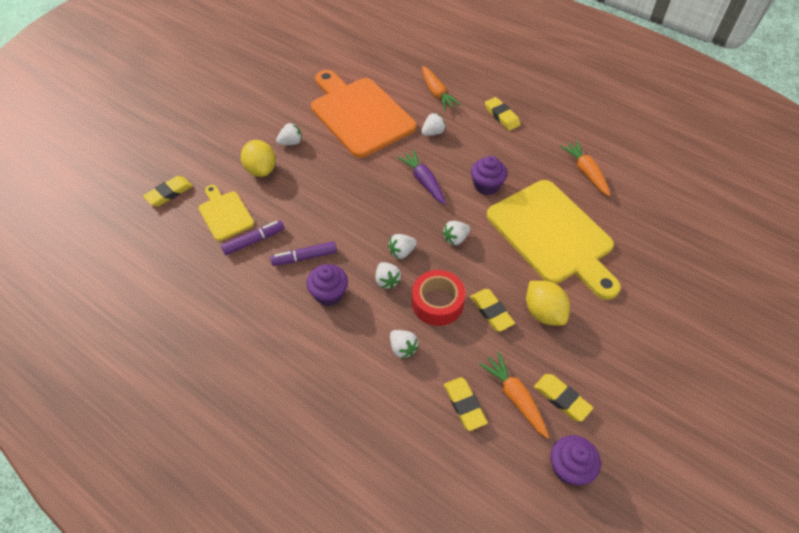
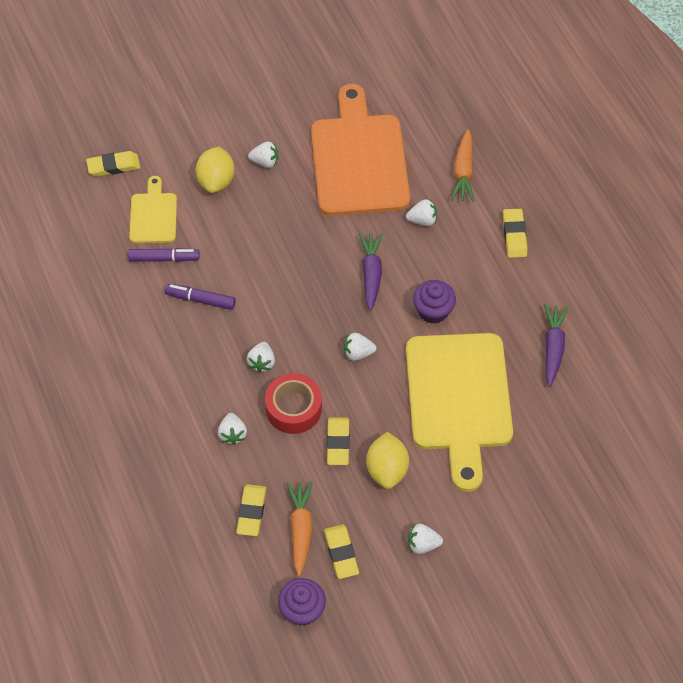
camera: 30 degrees right, 5 degrees up
(329, 294) = (200, 348): purple cupcake -> none
(402, 252) = (295, 340): white strawberry -> white strawberry (422, 544)
(585, 172) = (553, 347): orange carrot -> purple carrot

